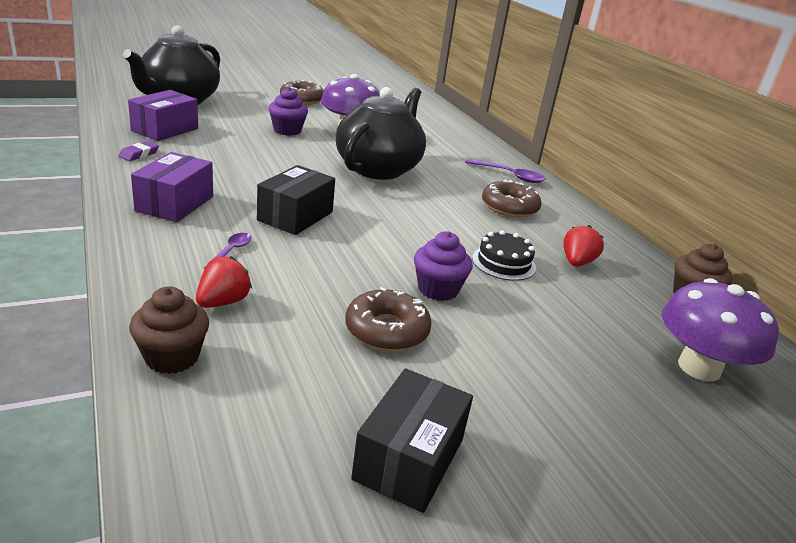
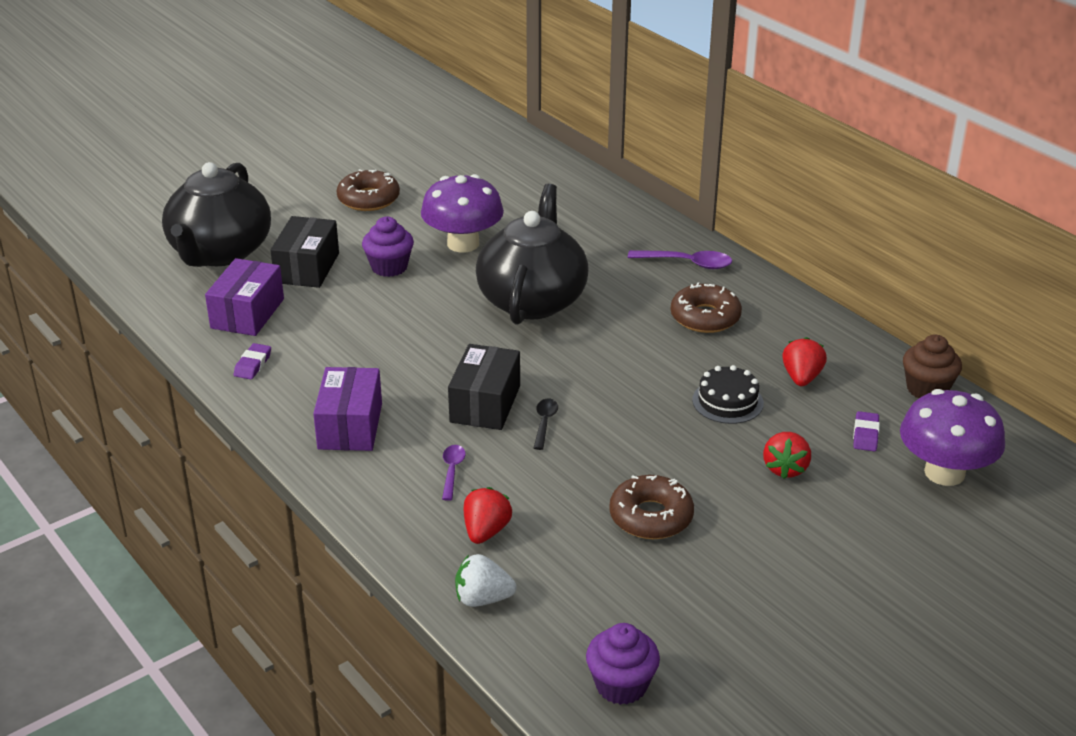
camera: 10 degrees left, 5 degrees up
(172, 357) = (482, 599): brown cupcake -> white strawberry
(335, 239) = (544, 423): none -> black spoon
(409, 459) = (726, 629): black box -> black box (307, 268)
(438, 289) = (676, 456): purple cupcake -> purple cupcake (621, 685)
(537, 324) = (785, 468): none -> red strawberry
(624, 317) = (865, 435): none -> purple eraser

